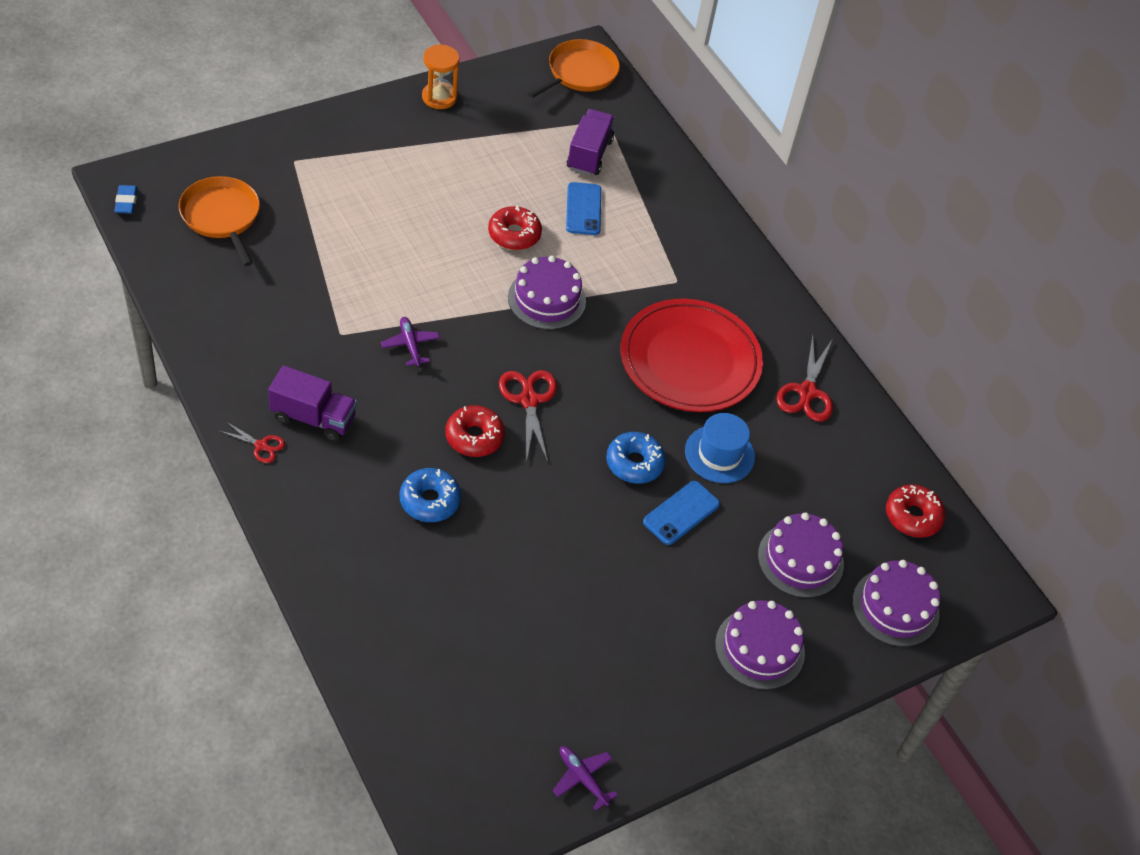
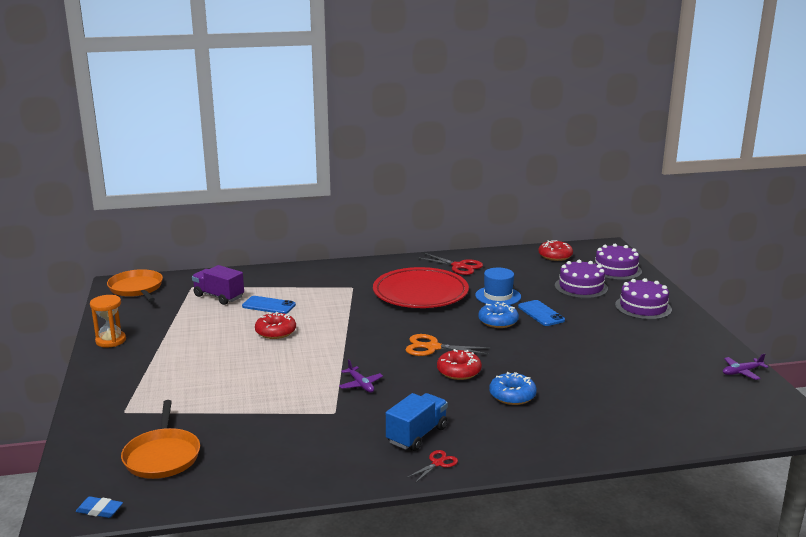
camera: 65 degrees left, 30 degrees down
(221, 216) = (162, 456): orange pan -> orange pan turned 90 degrees counterclockwise
(313, 418) = (417, 435): purple truck -> blue truck
(410, 345) = (360, 384): purple plane -> purple plane turned 120 degrees counterclockwise
(529, 400) = (433, 347): red scissors -> orange scissors
(546, 299) = (344, 329): purple cake -> none

